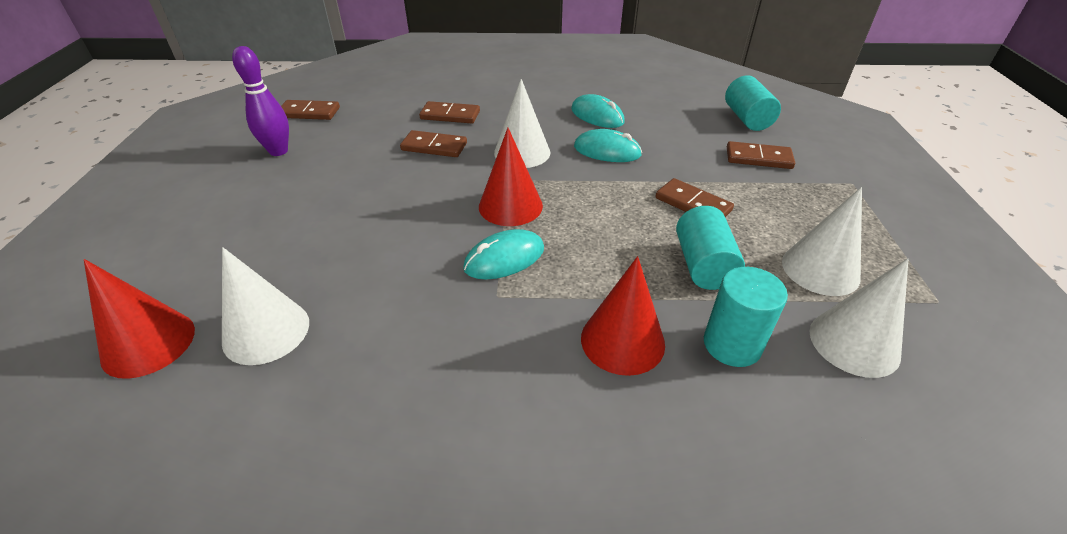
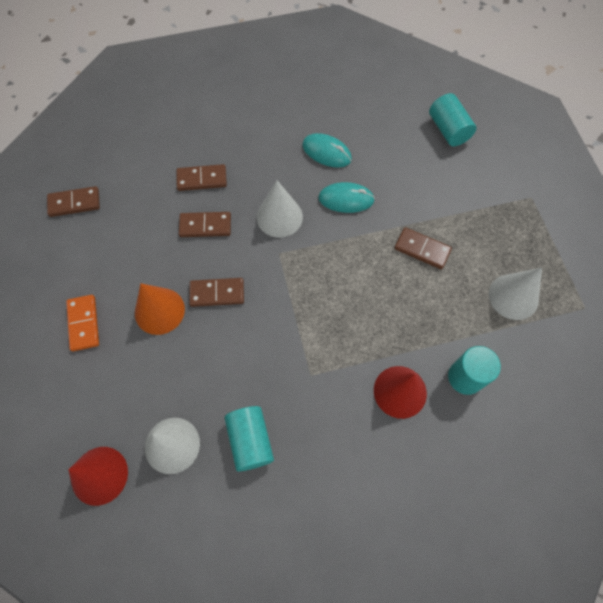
camera: 15 degrees left, 25 degrees up
(248, 197) = (83, 323): none -> orange domino
(278, 151) = (76, 262): purple bowling pin -> none
(340, 202) = (159, 311): none -> orange cone
(504, 258) = (304, 339): turquoise mouse -> none
(510, 206) = (291, 283): red cone -> none
(703, 265) = (438, 311): turquoise cylinder -> turquoise cylinder (250, 440)
(758, 158) = (462, 182): brown domino -> brown domino (217, 293)
(854, 343) = (535, 356): white cone -> none

